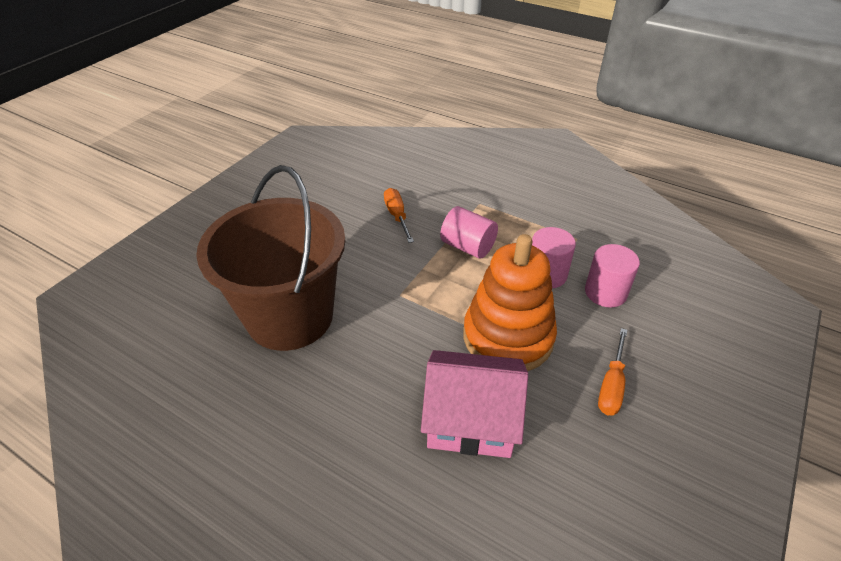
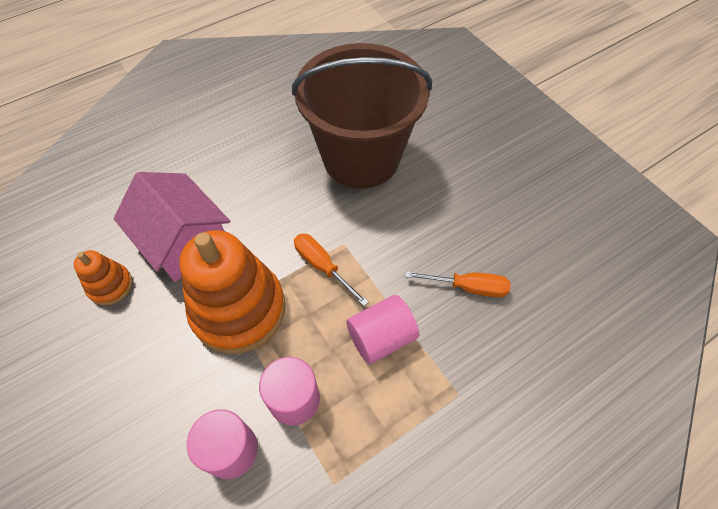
camera: 115 degrees right, 15 degrees up
(471, 419) = (184, 240): pink house -> pink house turned 75 degrees counterclockwise
(562, 456) = (110, 286): none -> orange stacking toy
(611, 385) = (131, 368): orange screwdriver -> orange screwdriver (322, 266)

